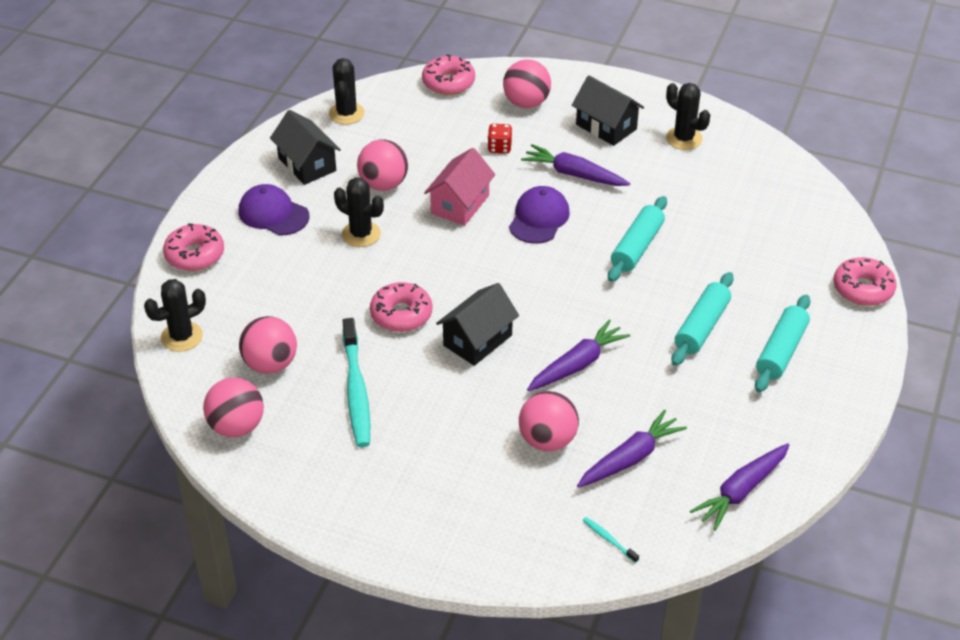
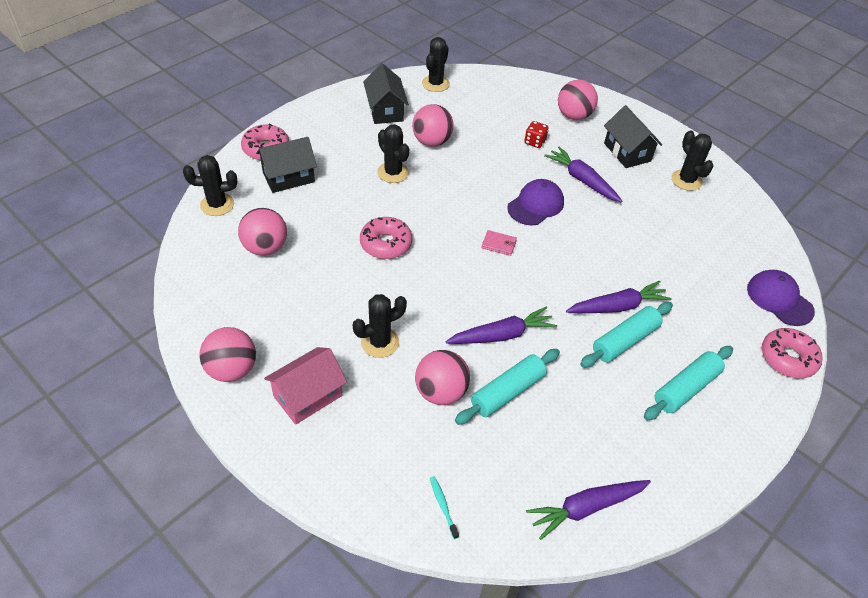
camera: 20 degrees right, 5 degrees up
(236, 426) = (209, 287): pink ball -> pink ball (232, 369)
(273, 214) = (339, 137): purple cap -> purple cap (779, 299)
(356, 390) = (315, 292): turquoise toothbrush -> none
(448, 82) = (523, 84): pink donut -> none
(457, 416) = (380, 342): none -> black cactus
(460, 204) = (480, 174): pink house -> pink house (308, 396)
(477, 340) = (432, 285): black house -> black house (288, 177)
(523, 274) = (499, 244): none -> pink wallet
(630, 458) = (502, 436): purple carrot -> purple carrot (617, 306)
(637, 247) = (603, 254): turquoise rolling pin -> turquoise rolling pin (507, 392)

